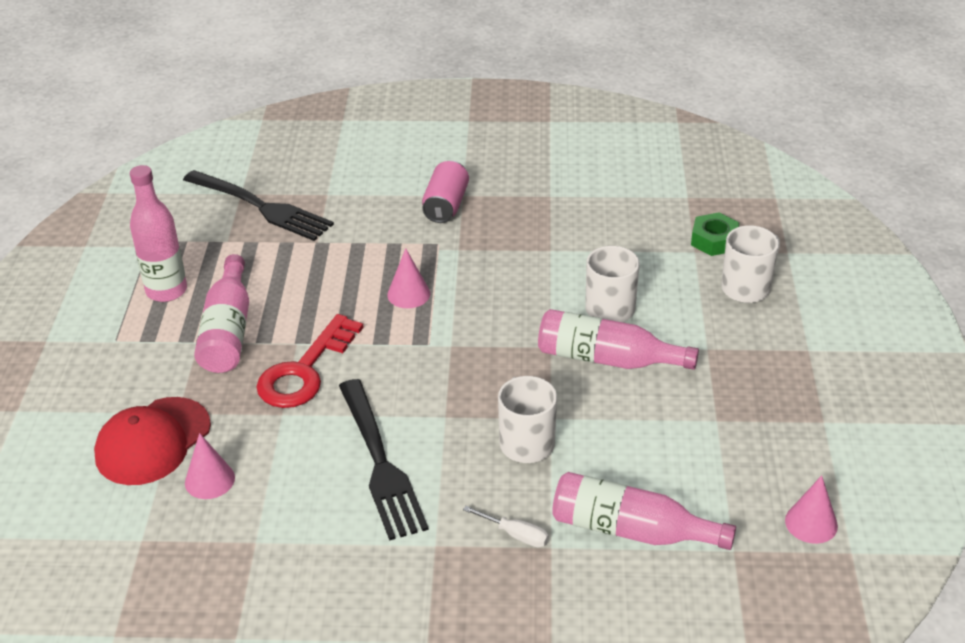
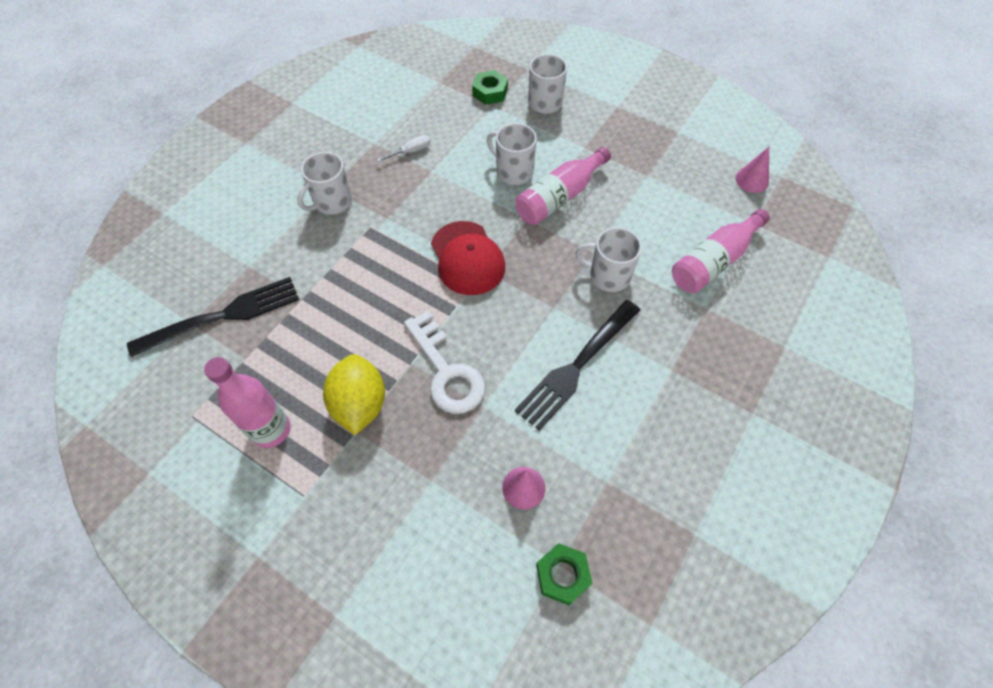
camera: 60 degrees left, 20 degrees up
(132, 546) = (562, 575): none -> green nut
(152, 441) = (452, 513): red cap -> red cap (467, 258)
(228, 331) = (360, 404): pink bottle -> yellow lemon
(305, 371) = (446, 371): red key -> white key
(380, 464) = (576, 366): black fork -> black fork turned 120 degrees clockwise
(408, 294) = (412, 269): pink cone -> none
(446, 205) = (332, 202): pink can -> white mug
(515, 534) = (686, 321): white screwdriver -> white screwdriver (410, 151)

